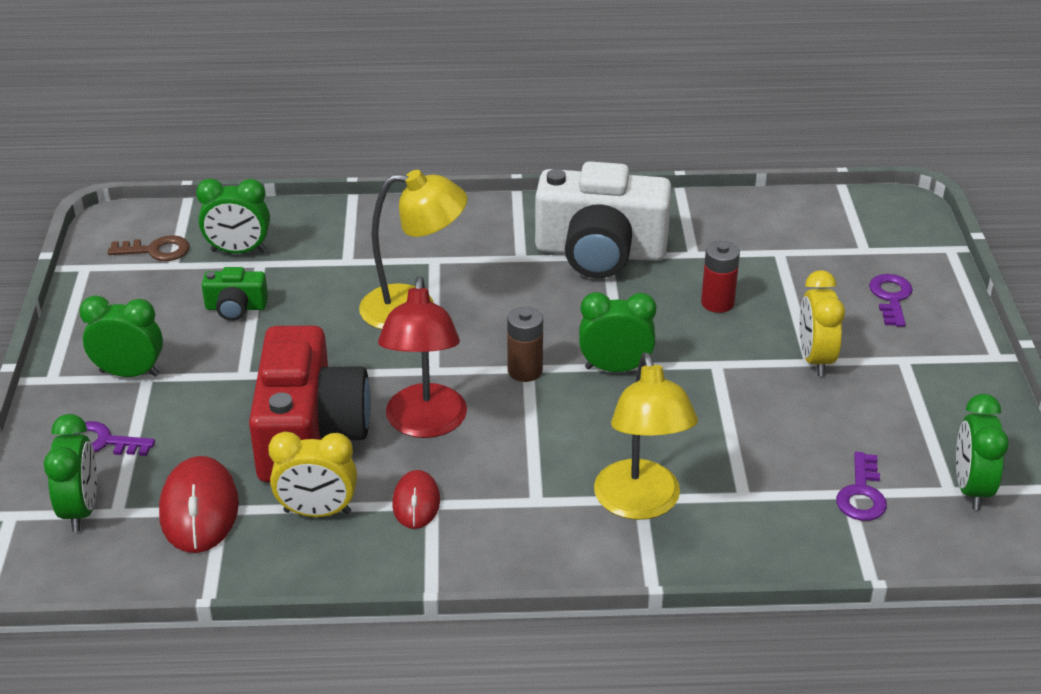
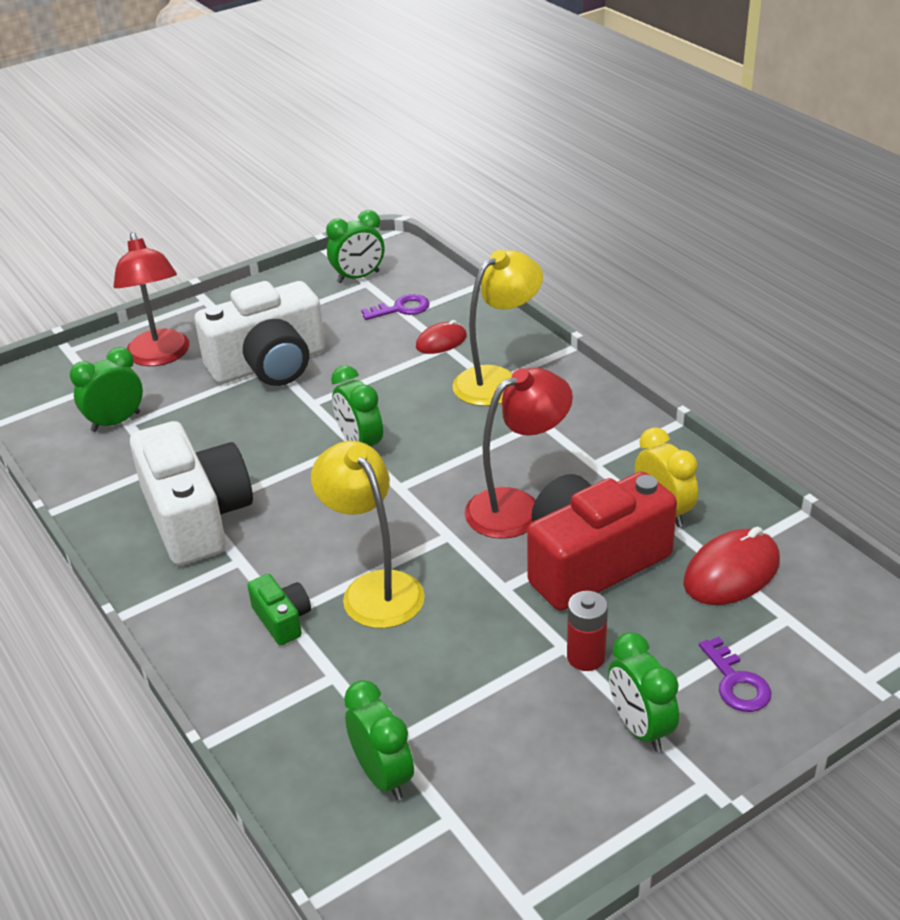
camera: 120 degrees left, 0 degrees up
(81, 510) = (810, 639): green clock -> green clock (116, 422)
(156, 250) = (438, 854): brown key -> none
(236, 307) = (477, 714): green camera -> green camera (282, 619)
(416, 503) = (601, 471): red mouse -> red mouse (441, 342)
(525, 371) = (404, 486): brown battery -> none
(717, 303) = (229, 428): red battery -> red battery (586, 657)
(815, 359) = (269, 364): yellow clock -> white camera
(891, 297) = (160, 356): purple key -> red lamp

